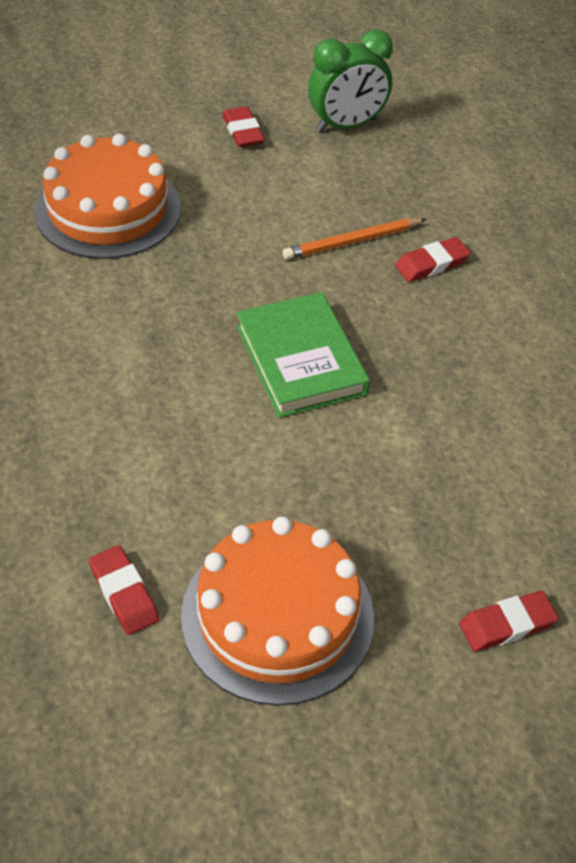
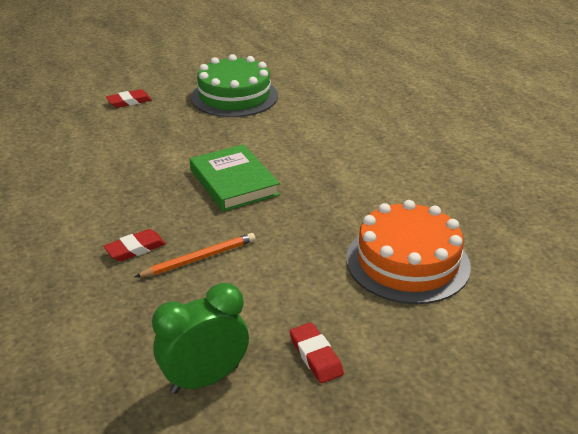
camera: 175 degrees right, 15 degrees down
(124, 593) = (305, 97): red eraser -> none
(277, 616) = (234, 96): orange cake -> green cake

